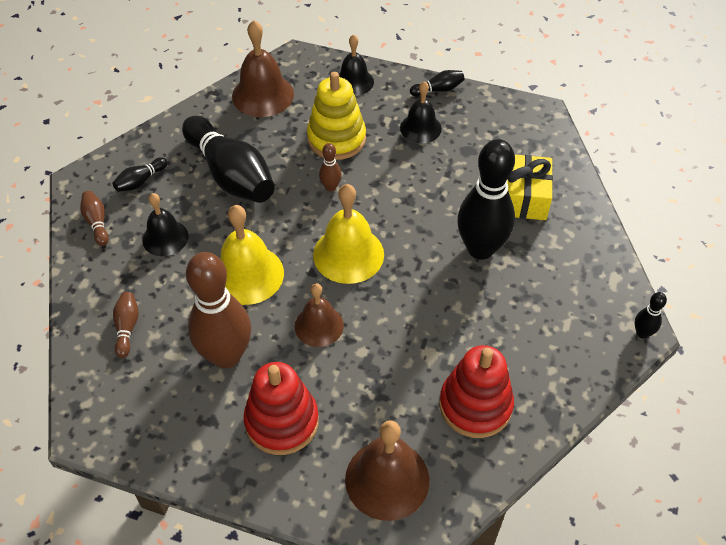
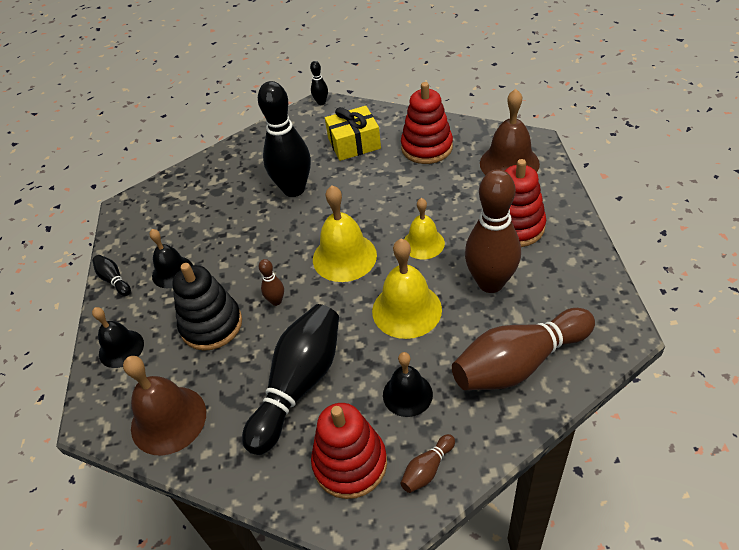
camera: 110 degrees left, 5 degrees down
(127, 328) = (519, 363): brown bowling pin -> brown bowling pin, size x2.34
(140, 181) = (350, 463): black bowling pin -> red stacking toy
(319, 325) = (423, 243): brown bell -> yellow bell
(336, 139) = (211, 325): yellow stacking toy -> black stacking toy
(522, 197) = (229, 185): yellow gift -> yellow gift (354, 143)

